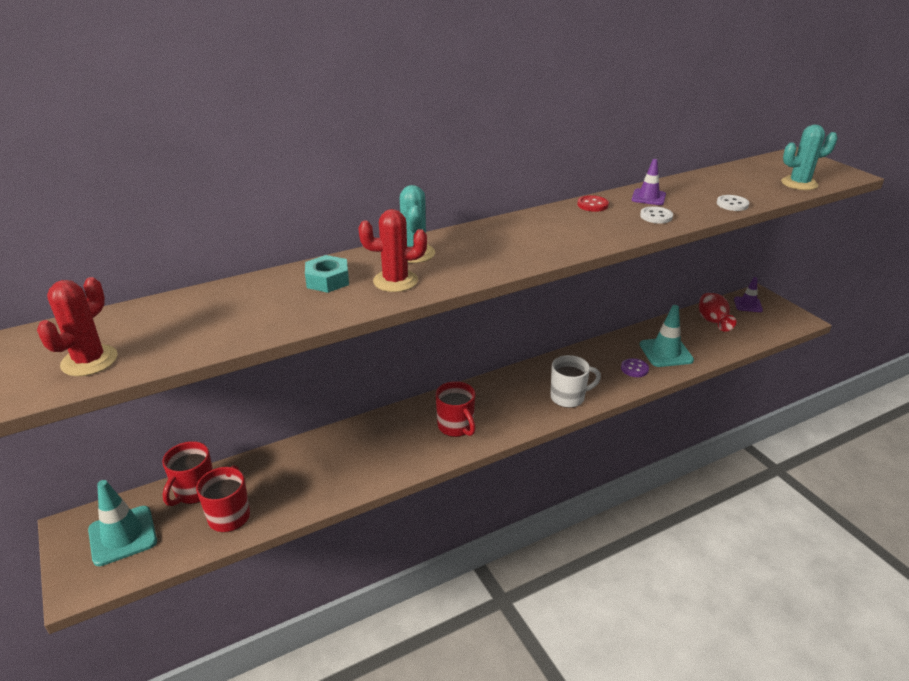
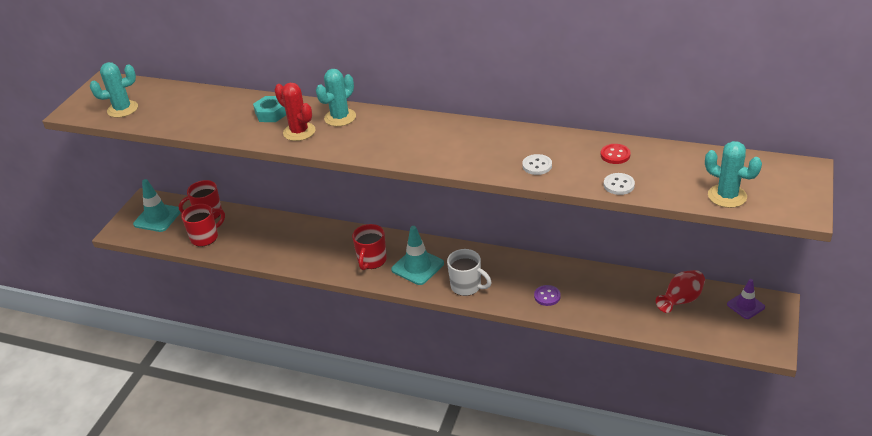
camera: 50 degrees right, 5 degrees up
(89, 361) = (122, 109): red cactus -> turquoise cactus
(592, 205) = (514, 134): red button -> red button (615, 155)
(648, 197) = (568, 147): purple traffic cone -> none
(666, 352) = (593, 299): turquoise traffic cone -> turquoise traffic cone (417, 266)

